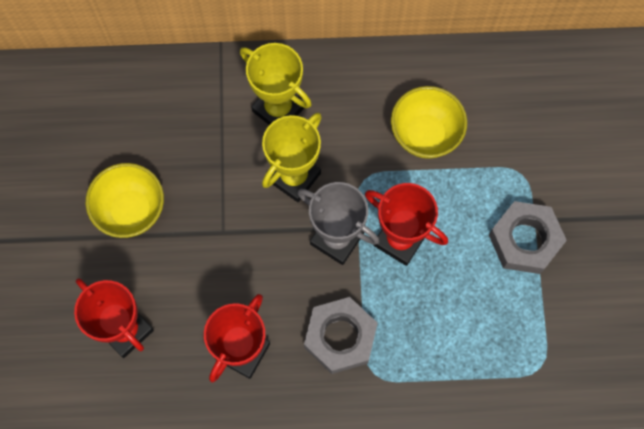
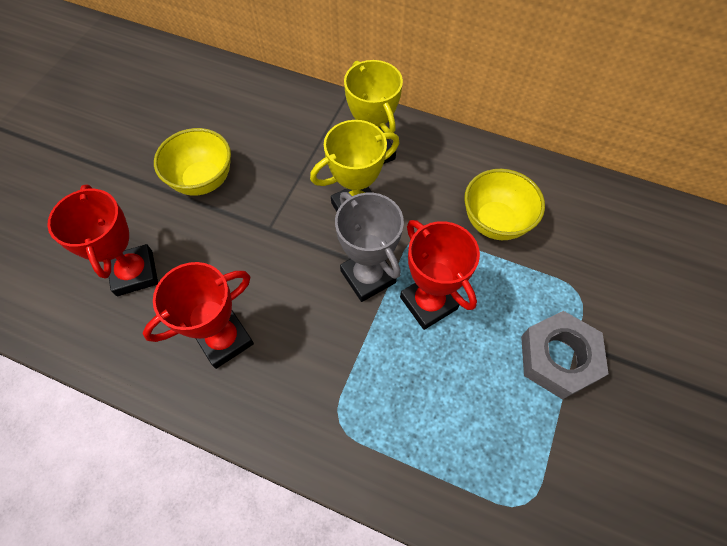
camera: 25 degrees right, 10 degrees down
(340, 337) = (324, 369): grey nut -> none

